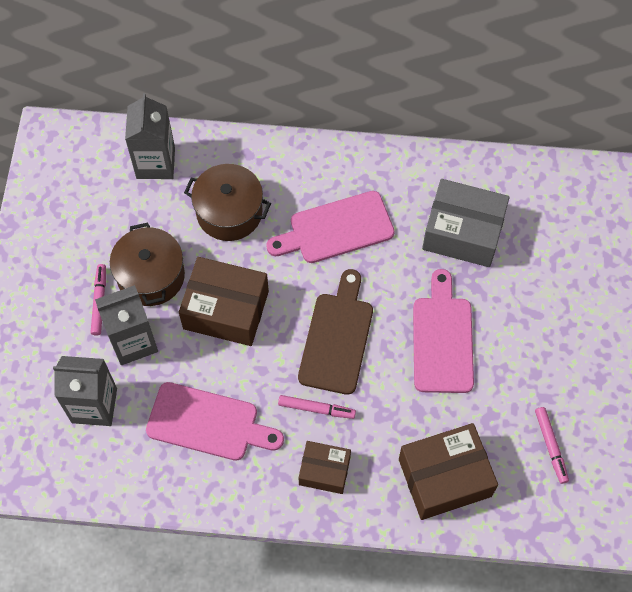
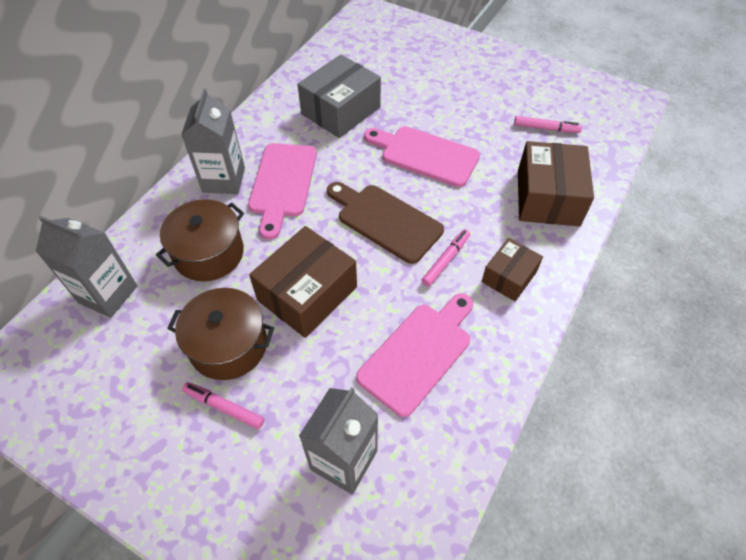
camera: 65 degrees left, 10 degrees down
(133, 341) = (291, 390): grey carton -> grey carton (224, 180)

